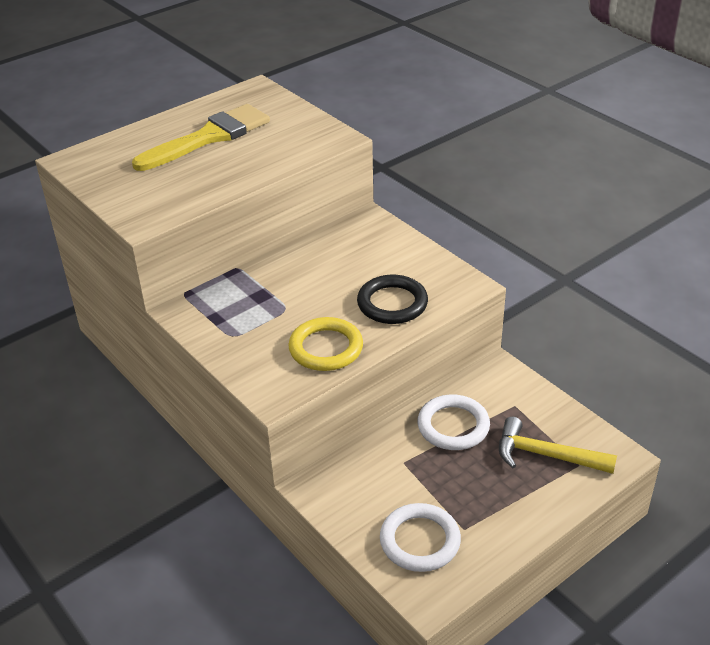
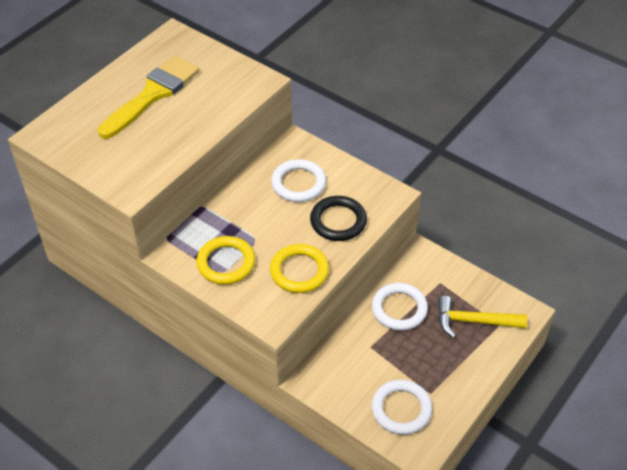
camera: 15 degrees left, 10 degrees up
(242, 327) = (226, 263): none -> yellow ring
(358, 260) = (298, 183): none -> white ring

